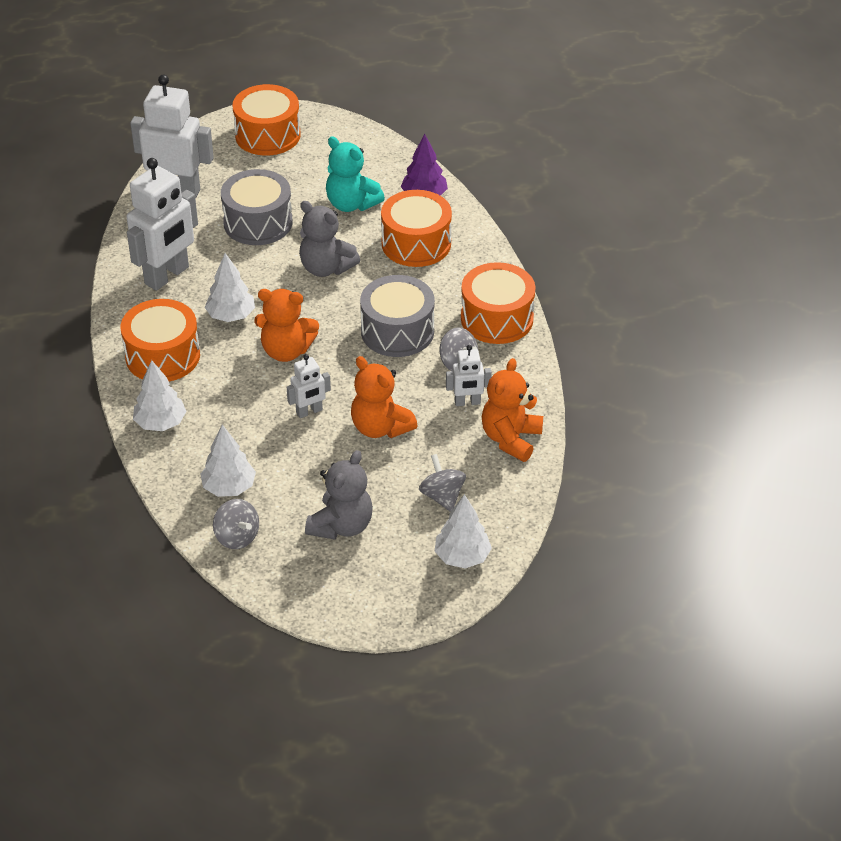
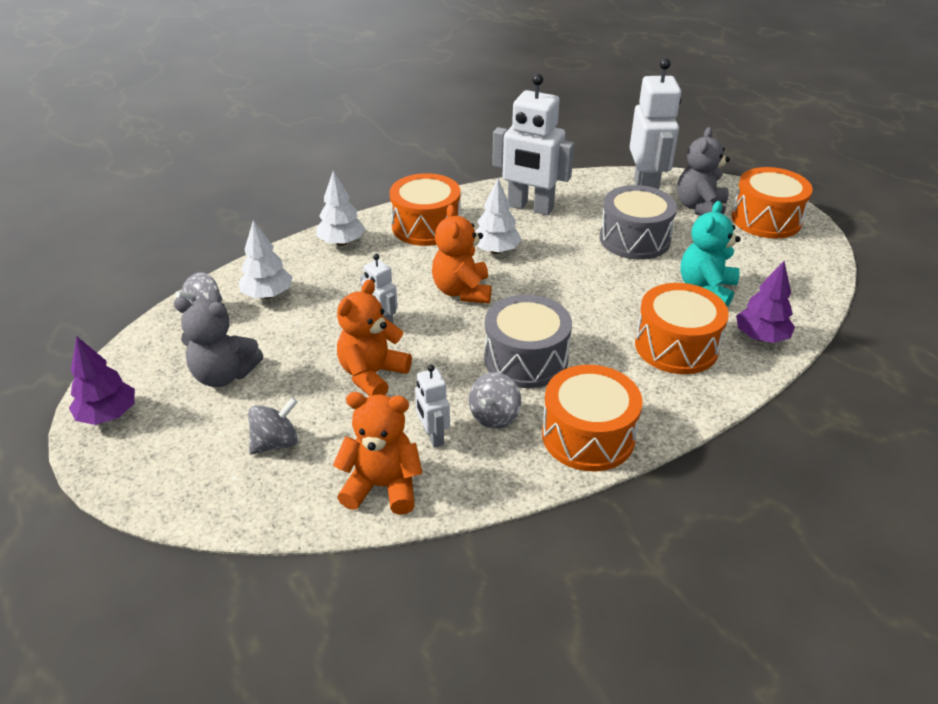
camera: 75 degrees right, 5 degrees down
(326, 268) = (596, 292): grey teddy bear -> grey teddy bear (700, 208)
(367, 607) = (108, 415): none -> purple tree
(462, 557) = (182, 477): white tree -> none

